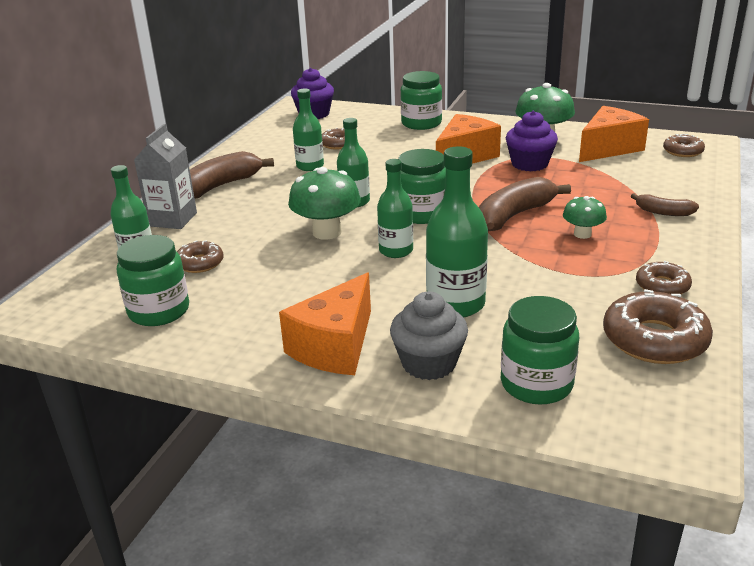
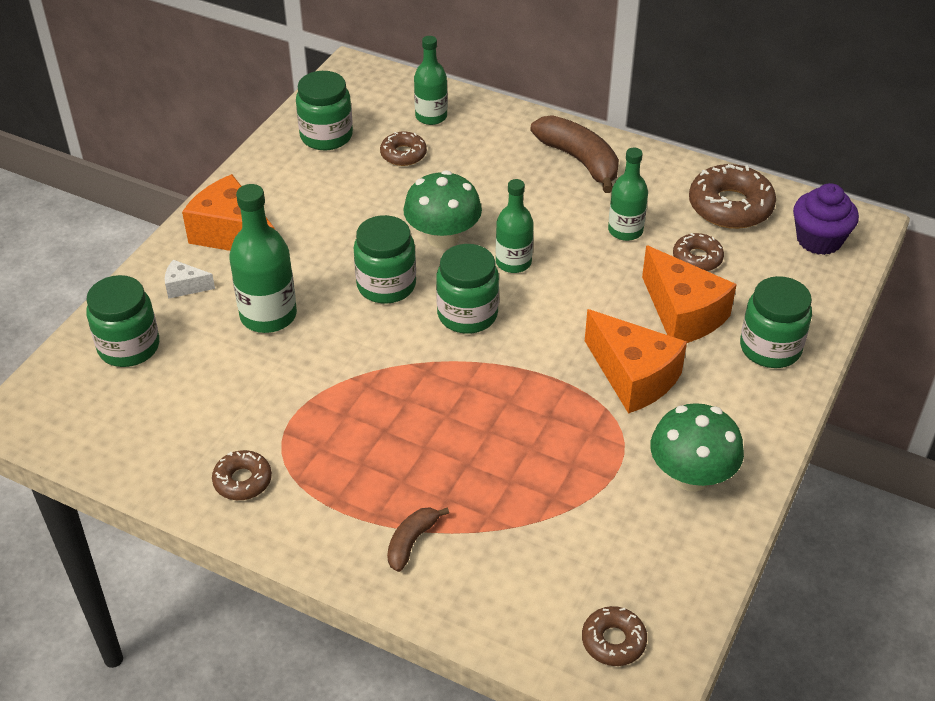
camera: 95 degrees right, 15 degrees up
(172, 219) = (503, 132): grey carton -> none
(396, 251) = (386, 285): green bottle -> green jar
(429, 363) = (185, 287): grey cupcake -> white cheese
(514, 215) = (442, 393): brown banana -> none
(529, 164) = (595, 440): purple cupcake -> none
(582, 234) = (377, 444): green mushroom -> none
(608, 148) = (639, 547): orange cheese -> orange cheese (683, 314)
(654, 339) = (155, 443): brown donut -> brown donut (730, 206)

